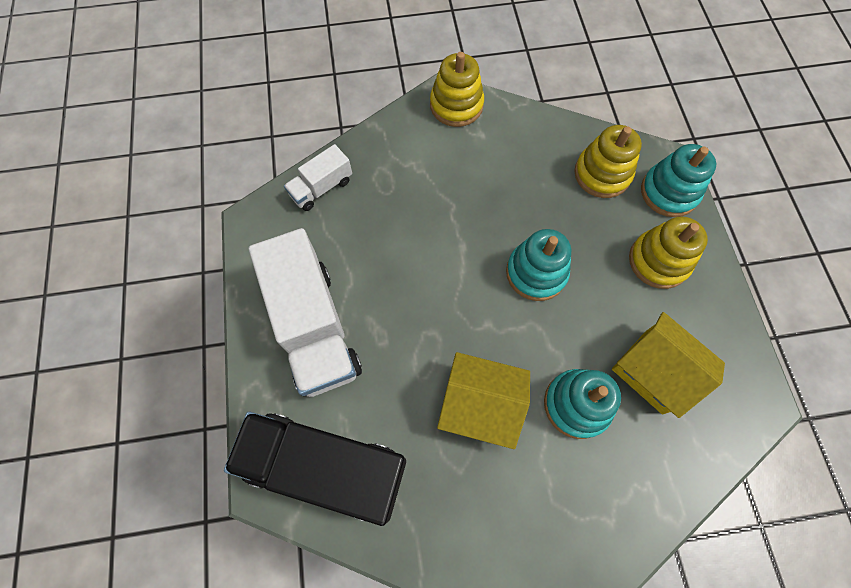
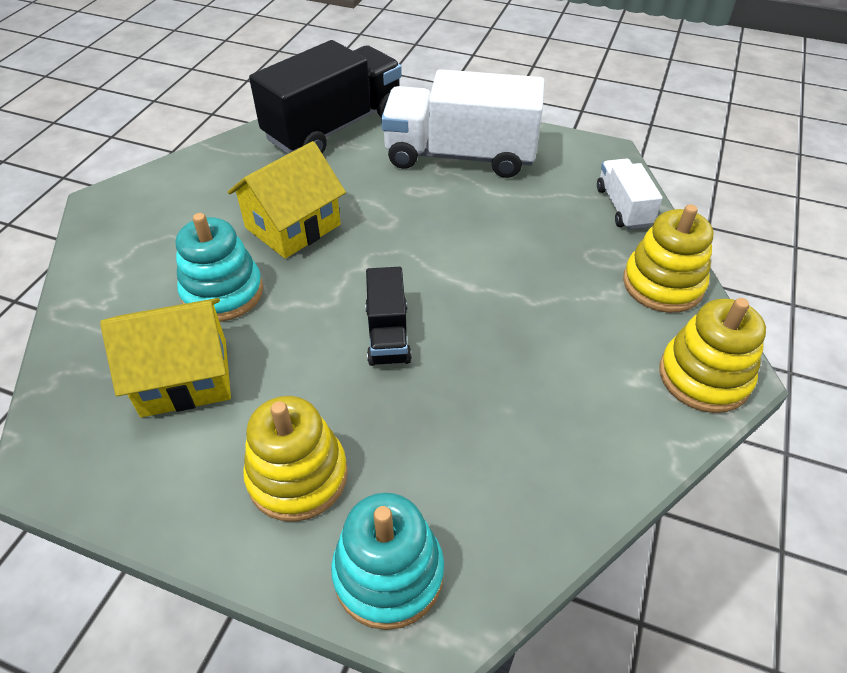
camera: 120 degrees right, 20 degrees down
(536, 273) = (387, 334): turquoise stacking toy -> black truck
(602, 174) = (481, 495): yellow stacking toy -> yellow stacking toy (662, 284)

